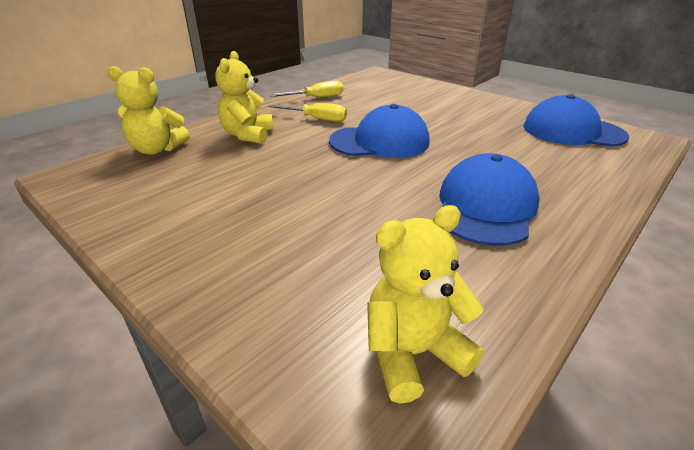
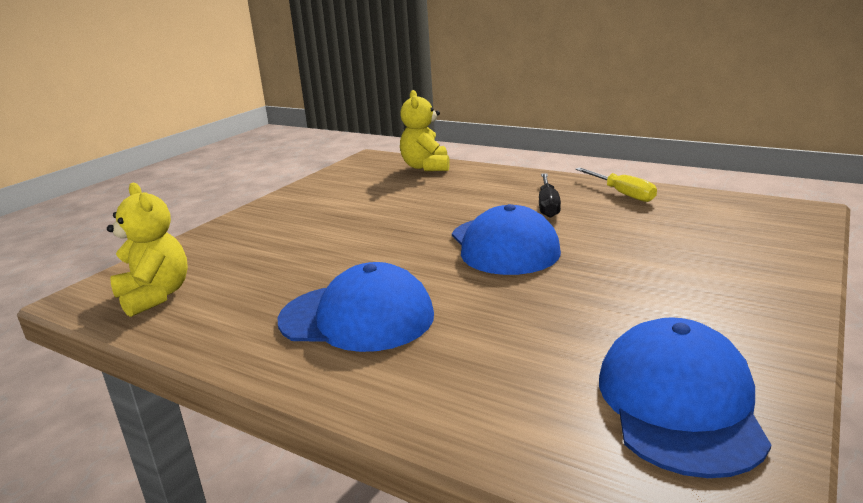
camera: 80 degrees right, 10 degrees down
(248, 135) = (477, 187): yellow teddy bear -> none
(316, 119) = (548, 205): yellow screwdriver -> black screwdriver

